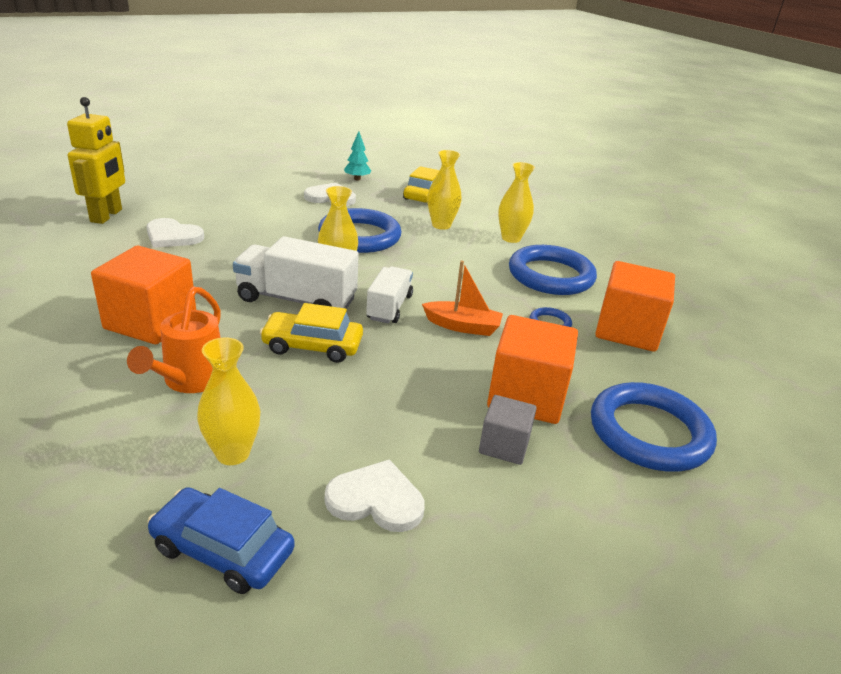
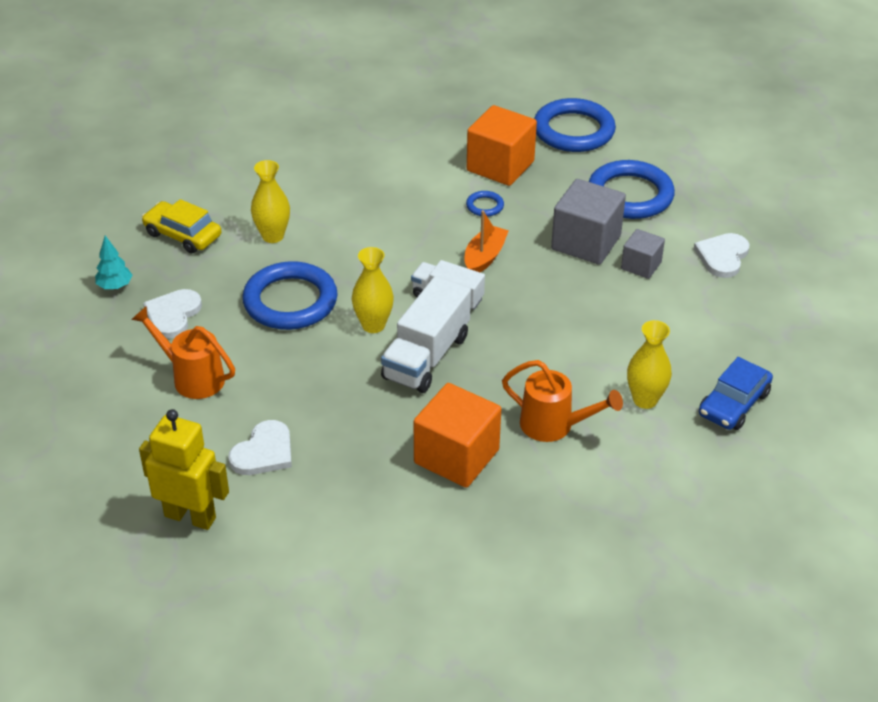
camera: 75 degrees left, 10 degrees up
(260, 207) = (192, 377): none -> orange watering can
(312, 346) = (507, 351): yellow car -> none
(376, 500) = (692, 333): white heart -> white heart (722, 256)
(511, 238) = (314, 192): yellow vase -> none
(526, 396) = (586, 242): orange cube -> grey cube
(551, 276) = (400, 185): blue ring -> blue ring (573, 131)

